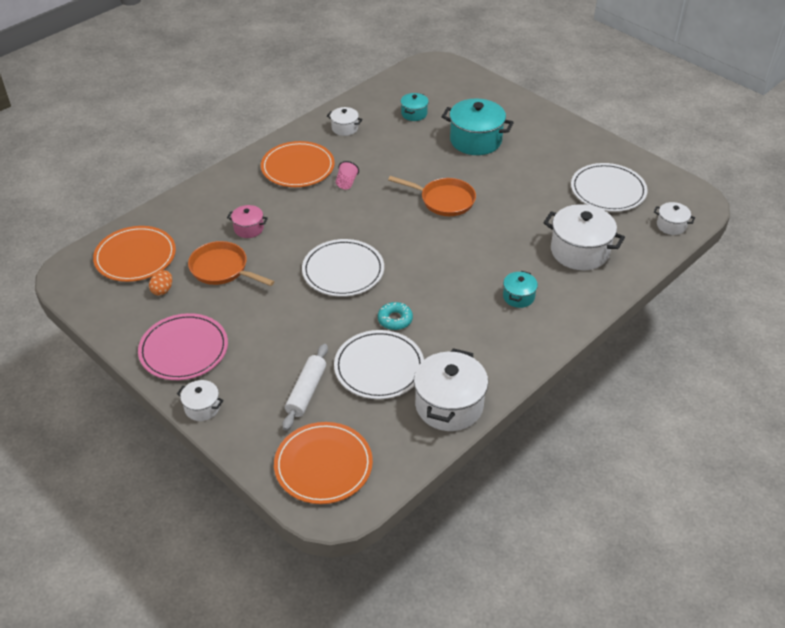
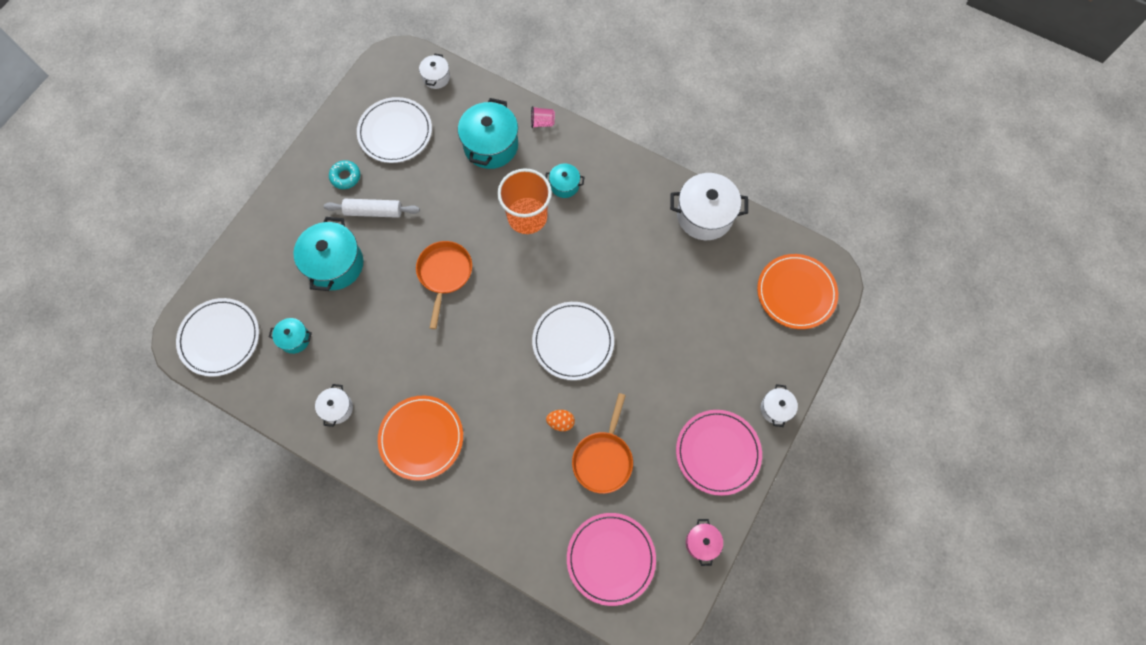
camera: 105 degrees left, 25 degrees up
(135, 256) = (611, 558): orange plate -> pink plate
(162, 290) = (649, 507): orange egg -> orange egg (560, 422)
(248, 228) = (536, 455): pink pot -> pink pot (702, 543)
(306, 392) = (729, 328): white rolling pin -> white rolling pin (373, 211)
(346, 183) = (437, 377): pink cup -> pink cup (542, 122)
(379, 367) = (682, 278): white plate -> white plate (219, 338)
(395, 319) = (623, 279): turquoise donut -> turquoise donut (345, 177)
(488, 263) = (527, 217): none -> orange cup
(579, 251) = (491, 145): white pot -> turquoise pot

